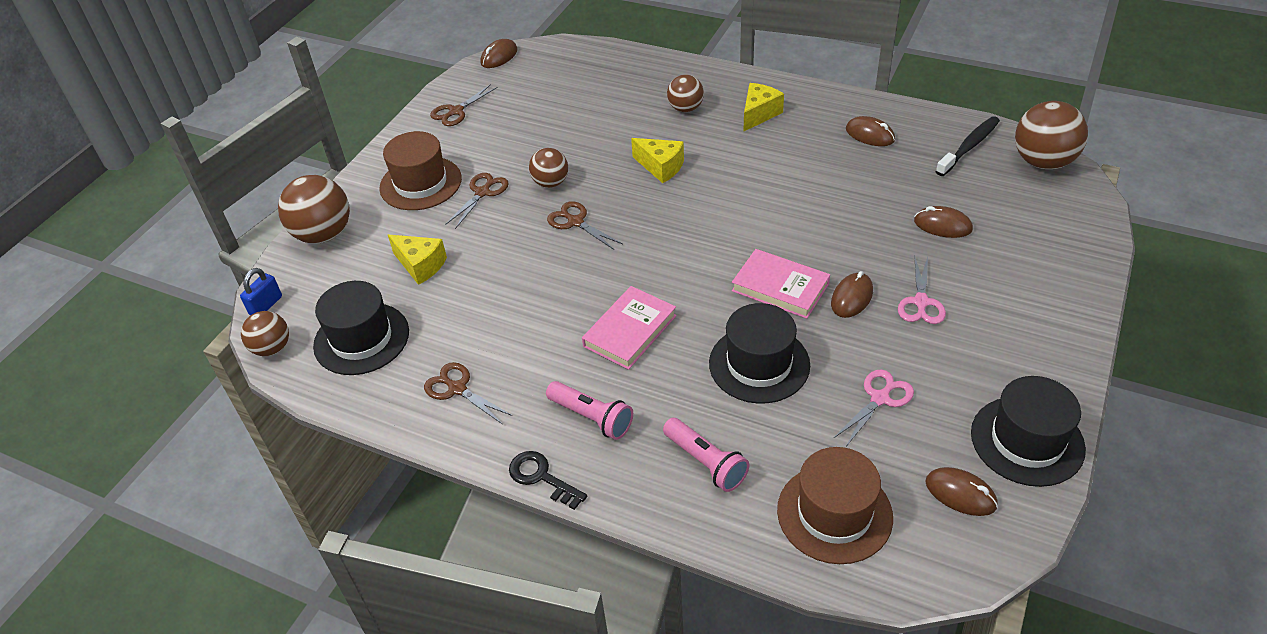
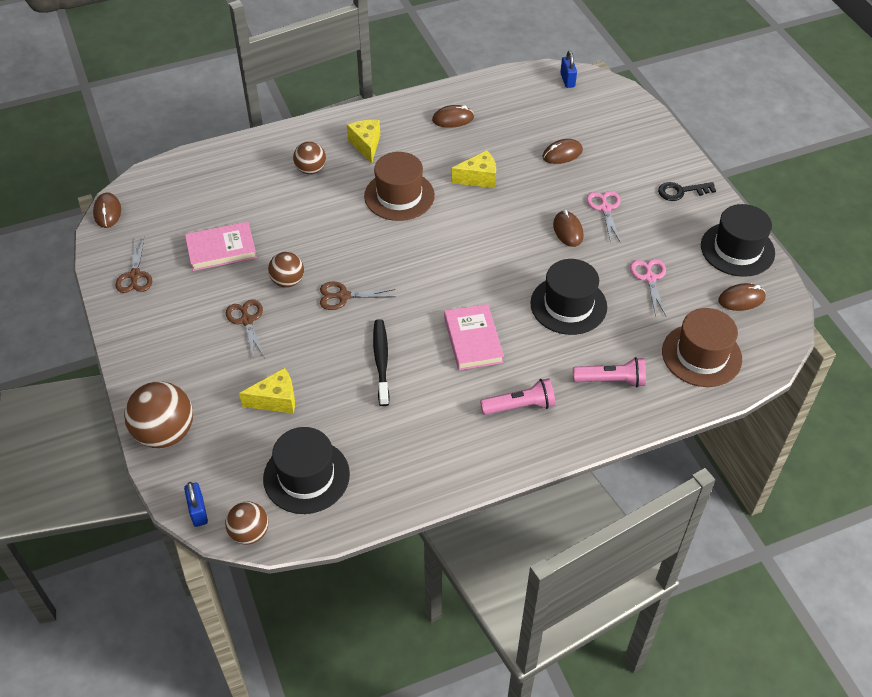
camera: 50 degrees left, 5 degrees up
(420, 183) = (188, 345): brown hat -> brown hat (399, 196)
(457, 389) = (417, 454): brown scissors -> none
(541, 477) = (538, 461): black key -> black key (681, 191)
(661, 167) = (349, 222): yellow cheese -> yellow cheese (478, 178)
(780, 287) = (523, 251): pink book -> pink book (221, 249)
(921, 302) = (605, 208): pink scissors -> pink scissors turned 150 degrees counterclockwise
(969, 147) = (518, 93): black toothbrush -> black toothbrush (381, 361)
(1043, 162) = (567, 80): brown ball -> blue padlock

